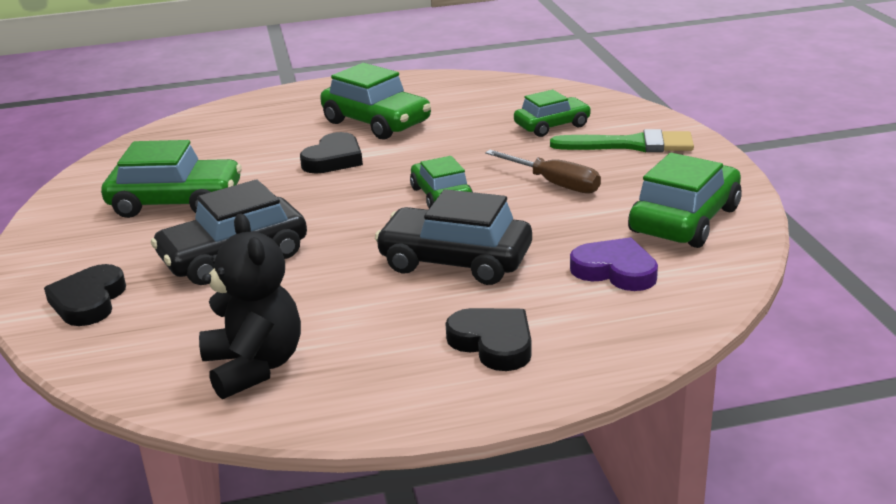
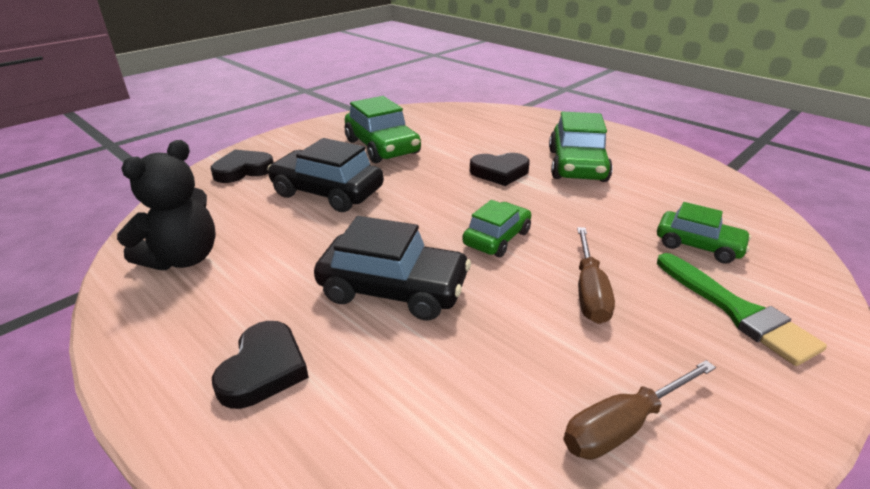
camera: 55 degrees right, 5 degrees up
(455, 261) = (393, 289): black car -> black car turned 120 degrees clockwise
(615, 270) = (456, 406): purple heart -> none
(684, 220) = (623, 425): green car -> brown screwdriver

